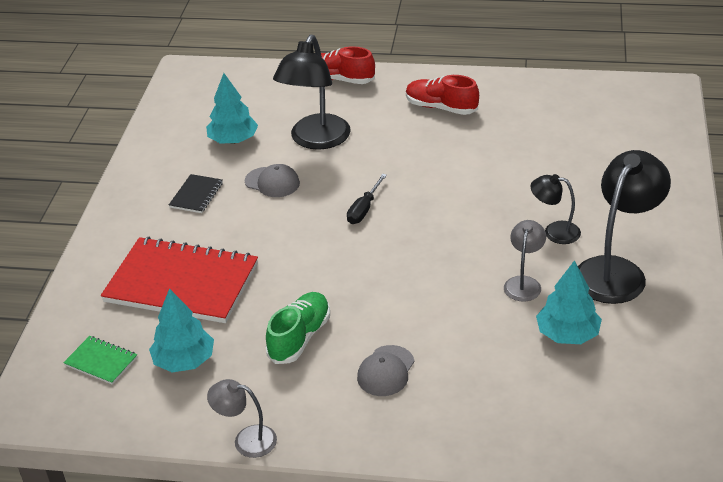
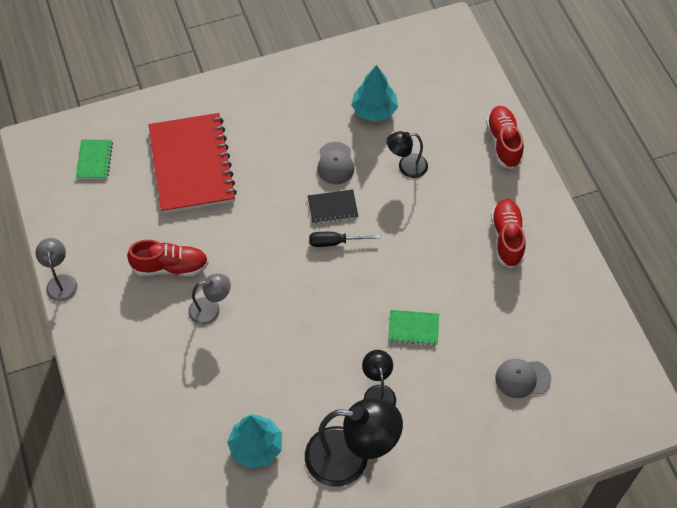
camera: 60 degrees right, 20 degrees up
(184, 361) = (116, 208): turquoise tree -> none
(196, 195) = (293, 122): black notebook -> black notebook (332, 207)
(300, 337) = (170, 267): green shoe -> red shoe
(316, 140) = (406, 167): black lamp -> black lamp, size x0.53
(386, 371) = (161, 337): grey cap -> grey cap (522, 378)
(497, 189) = (413, 328): none -> green notebook
(524, 283) = (301, 393): grey lamp -> grey lamp (211, 310)

